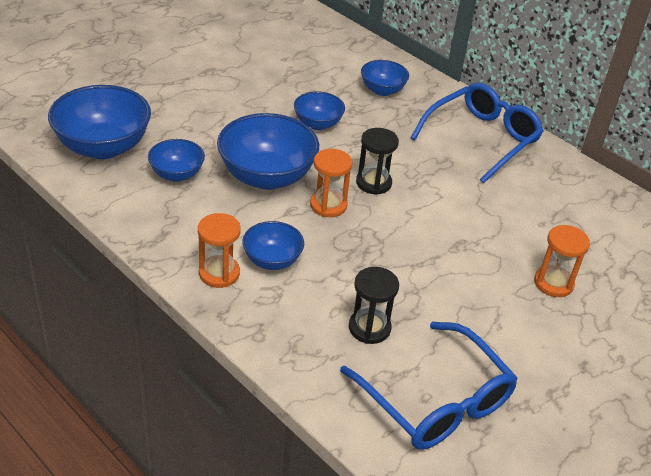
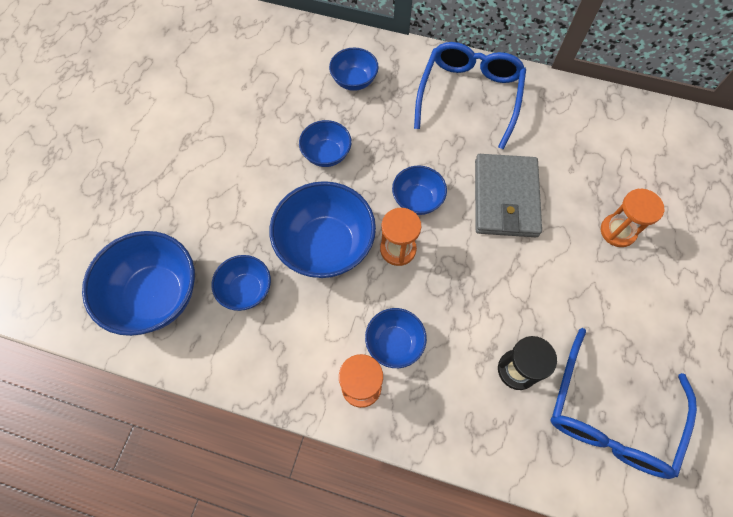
camera: 25 degrees left, 25 degrees up
(373, 183) = (417, 200): black hourglass -> blue bowl
(435, 400) = (610, 414): blue glasses -> blue glasses turned 90 degrees clockwise
(458, 215) = (505, 198): none -> grey wallet

